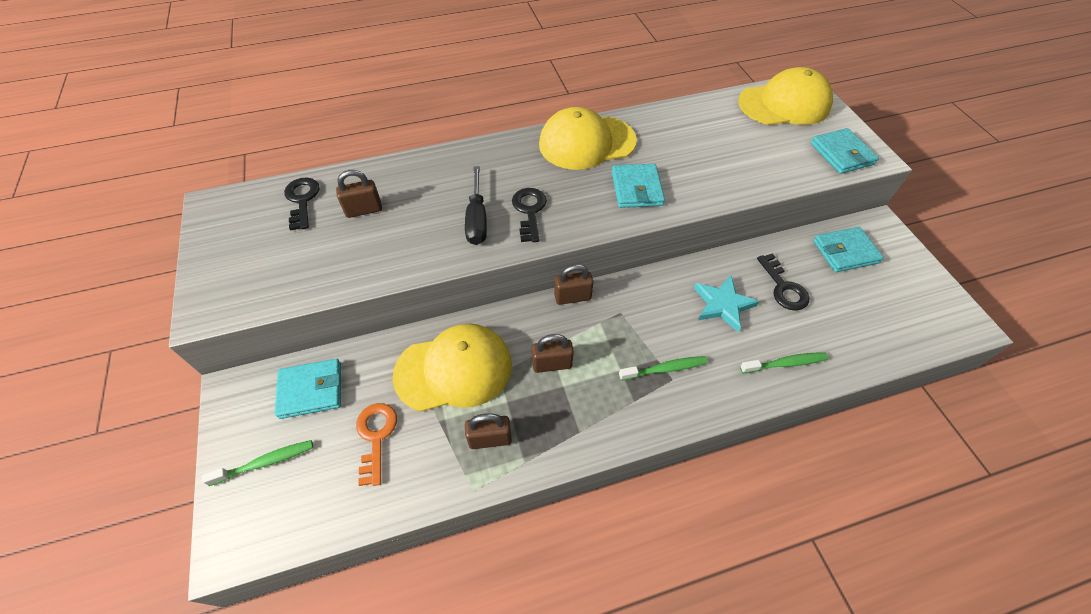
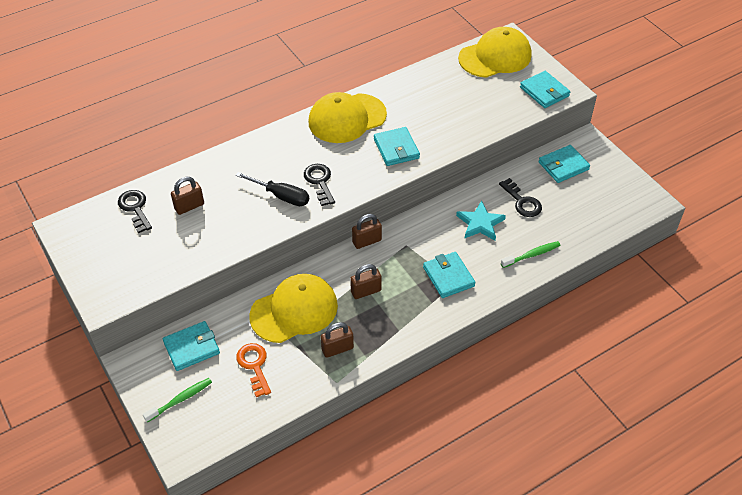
camera: 15 degrees left, 5 degrees down
(477, 220) = (282, 196): black screwdriver -> black screwdriver turned 45 degrees counterclockwise
(665, 369) = (448, 276): green toothbrush -> turquoise wallet

